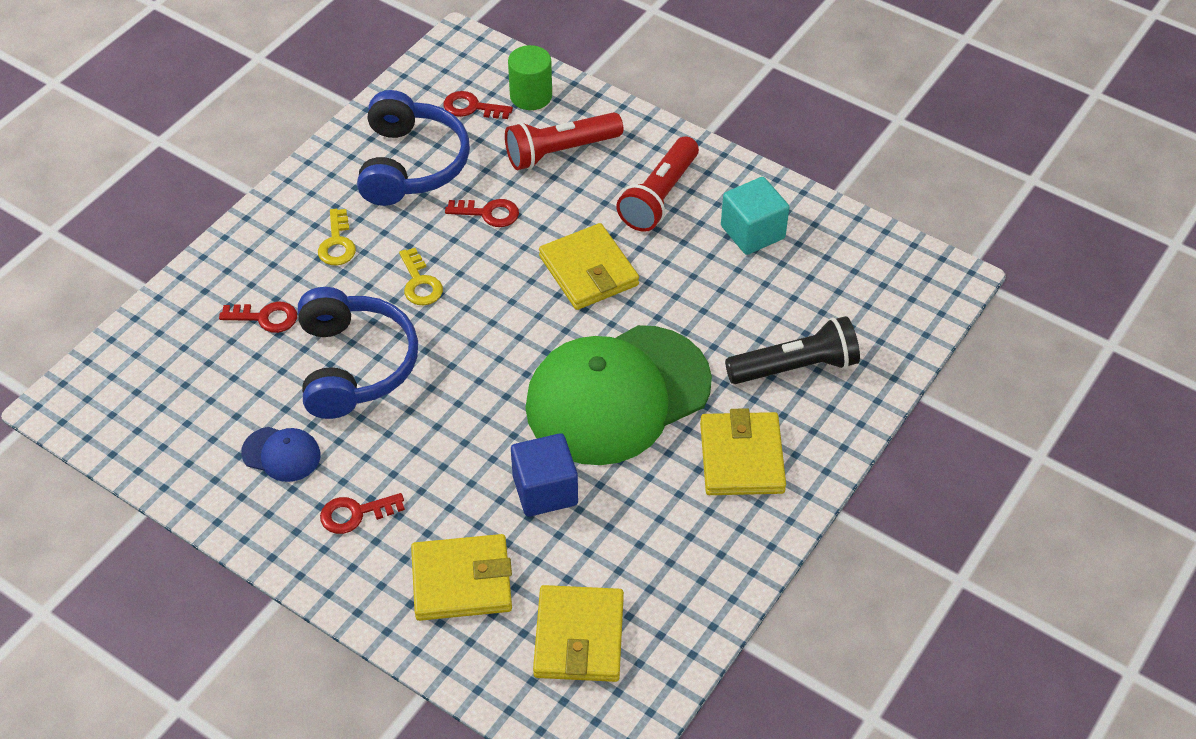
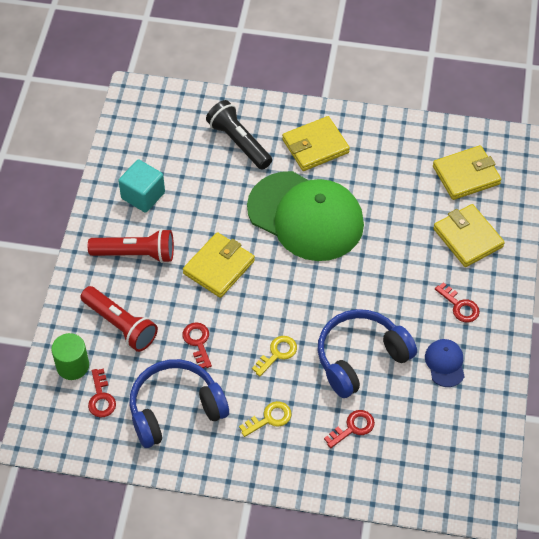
camera: 115 degrees left, 5 degrees up
(265, 317) = (353, 428): red key -> red key turned 75 degrees clockwise
(545, 490) = (389, 224): blue cube -> none

